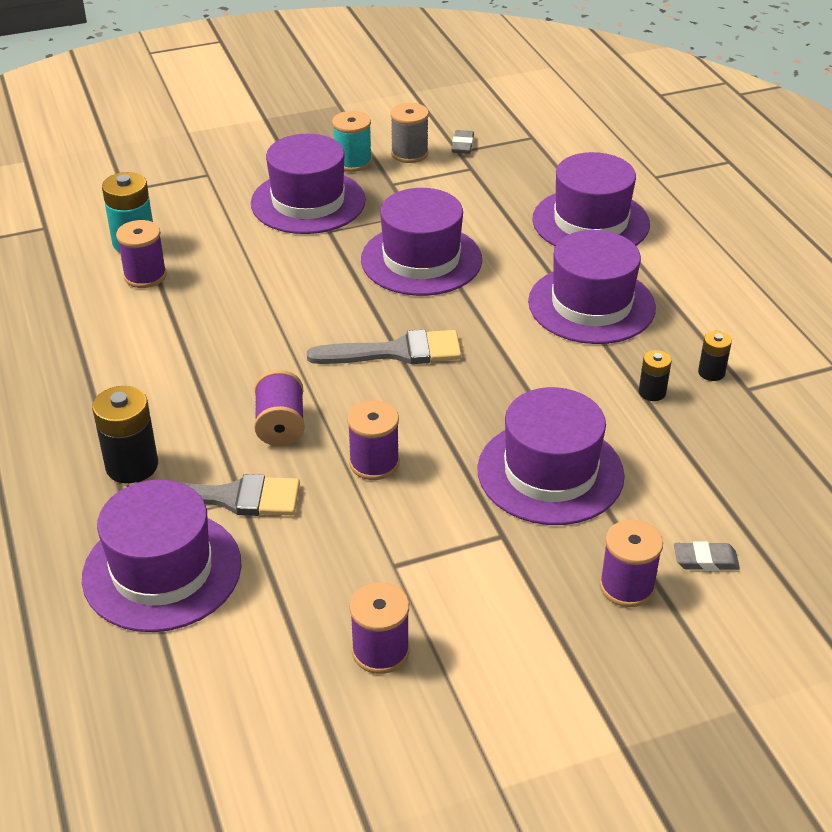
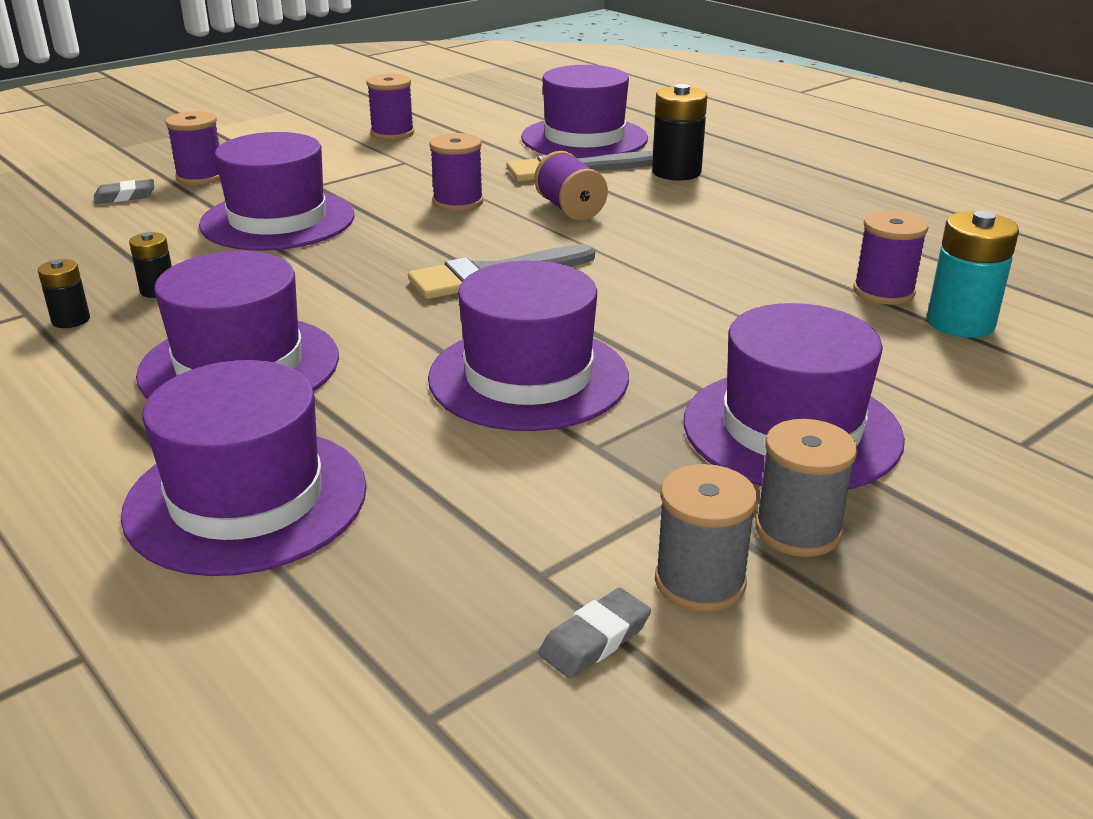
camera: 160 degrees right, 10 degrees down
(353, 162) = (798, 530): turquoise spool -> grey spool
(462, 145) = (595, 639): grey eraser -> grey eraser turned 60 degrees clockwise

